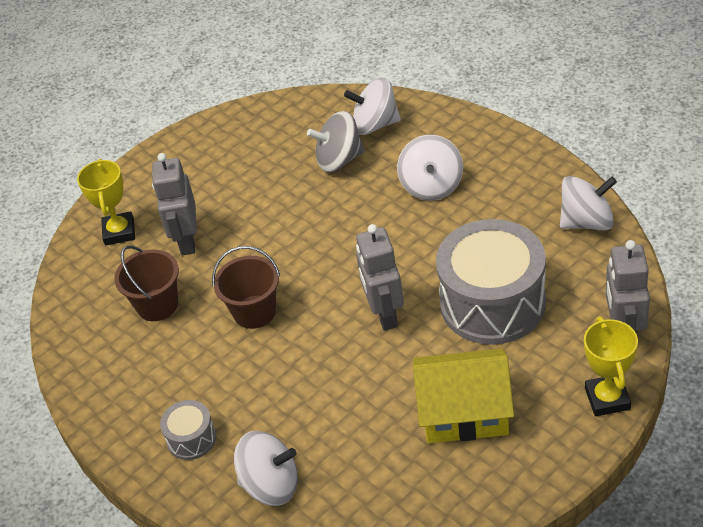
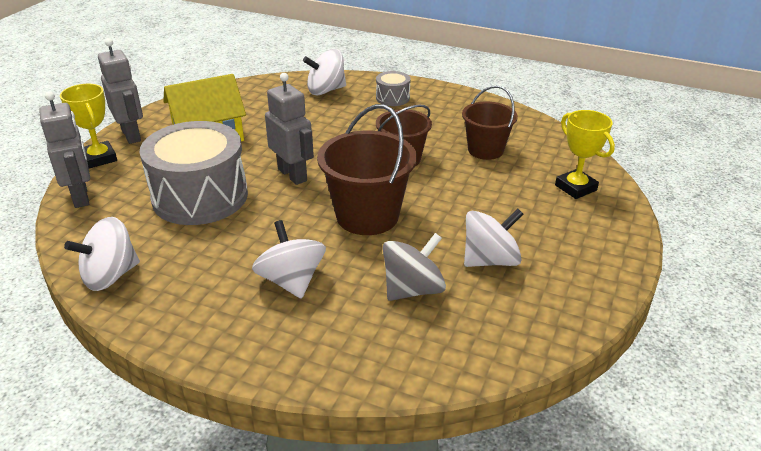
camera: 150 degrees right, 10 degrees down
(187, 241) = (506, 192): grey robot -> grey robot (131, 135)
(335, 240) = (367, 216): none -> brown bucket
(375, 124) = (395, 341): white spinning top -> white spinning top (490, 260)

